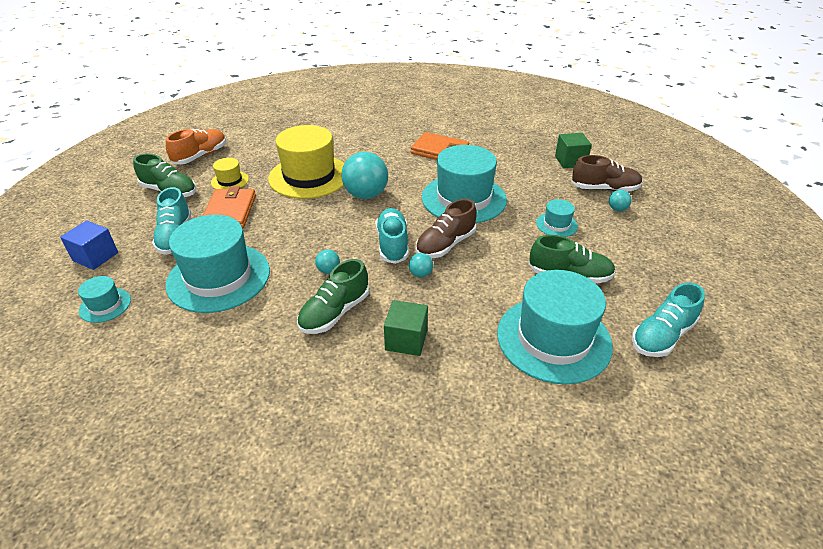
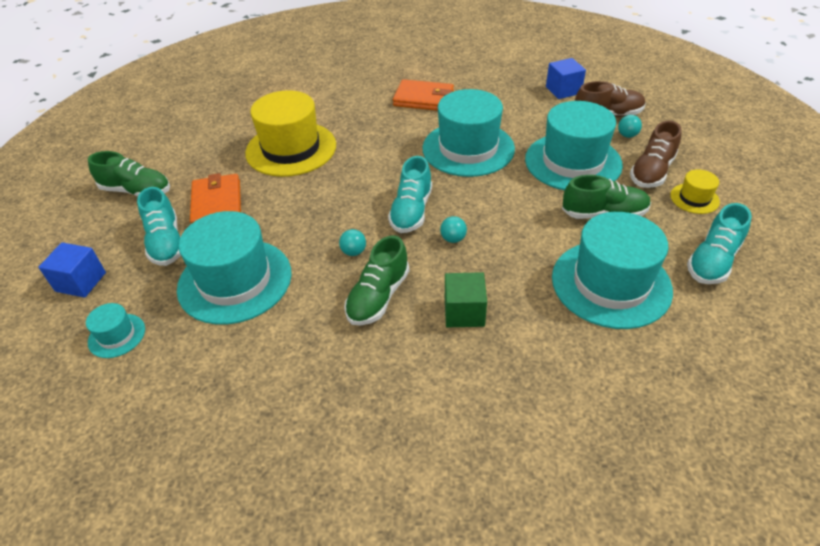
camera: 10 degrees left, 5 degrees up
(200, 156) = (156, 143): orange shoe -> none
(230, 181) = (202, 168): yellow hat -> yellow hat (694, 198)
(366, 195) = (362, 160): turquoise ball -> none
(392, 244) = (411, 211): turquoise shoe -> turquoise shoe turned 150 degrees counterclockwise
(445, 245) = (467, 202): brown shoe -> brown shoe (651, 172)
(556, 224) = (573, 162): turquoise hat -> turquoise hat, size x2.20
(570, 161) = (563, 90): green cube -> blue cube

